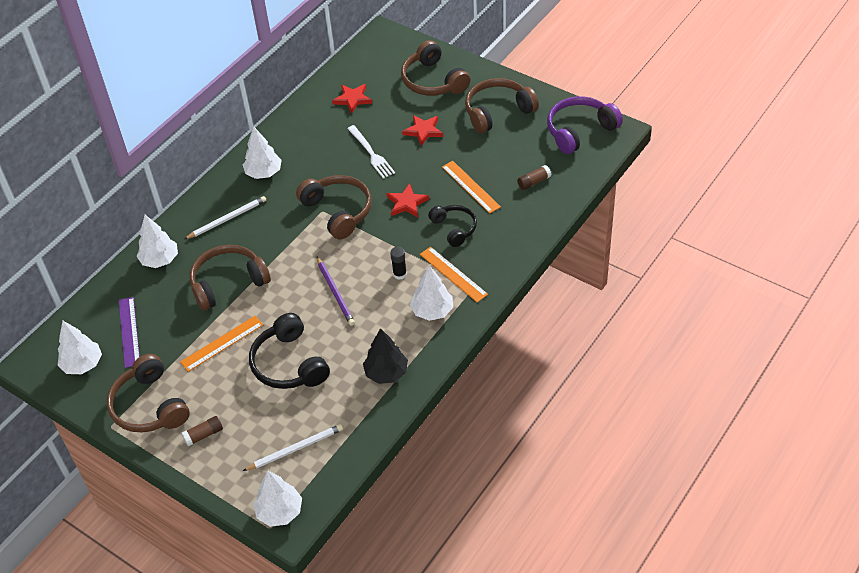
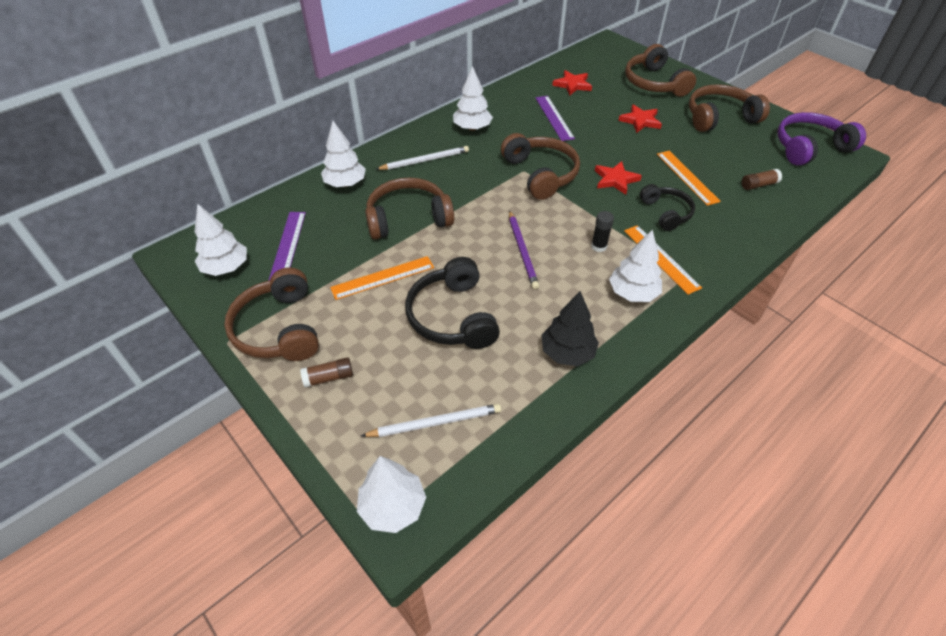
camera: 10 degrees right, 0 degrees up
(340, 144) = (554, 118): none -> purple ruler
(371, 153) = (584, 130): white fork -> none

